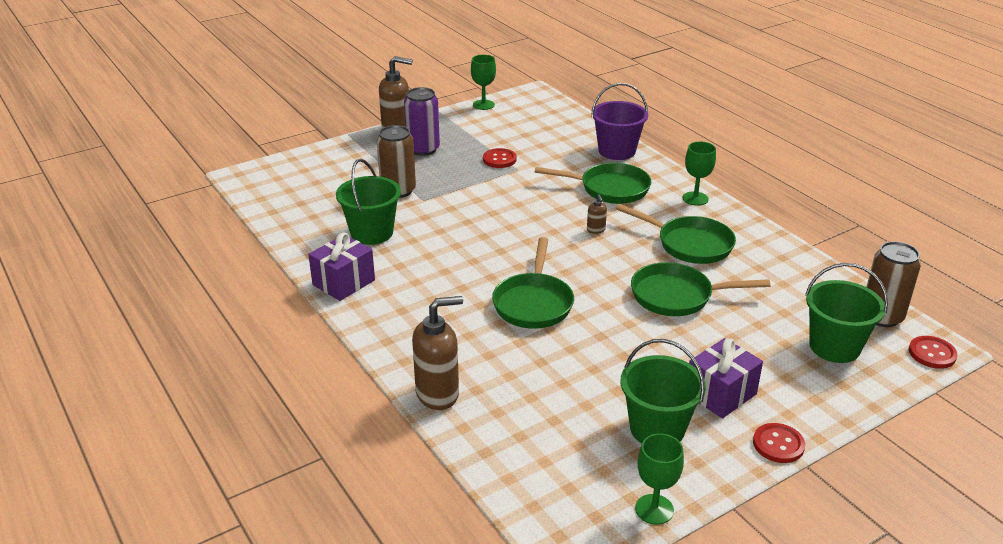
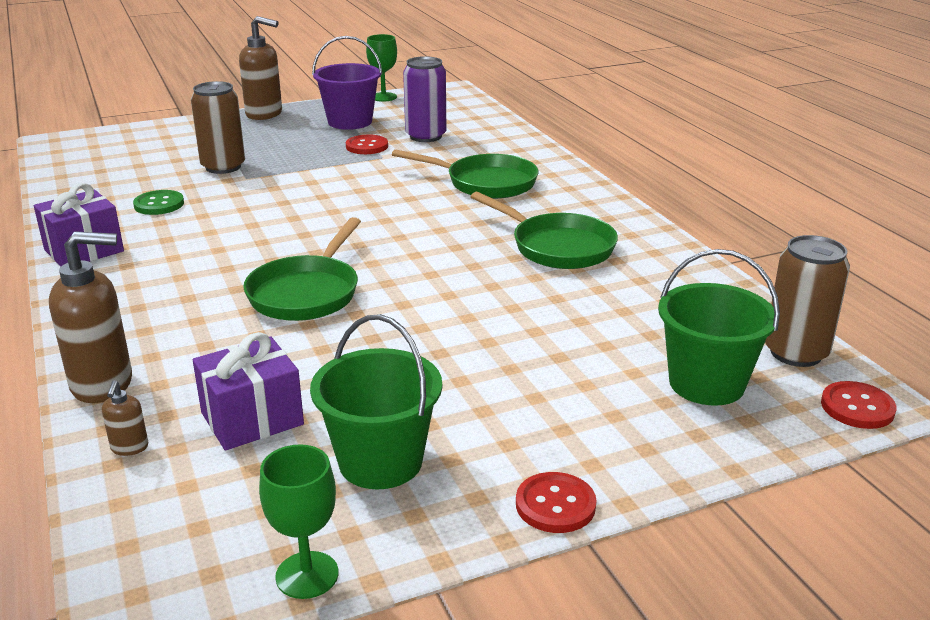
camera: 10 degrees right, 5 degrees down
(372, 233) = (159, 204): green bucket -> green button
(423, 149) = (283, 131): purple can -> purple can (425, 136)
(596, 230) = (441, 223): brown soap dispenser -> brown soap dispenser (129, 448)
(617, 151) = (518, 148): purple bucket -> purple bucket (350, 122)
(677, 296) = (506, 302): green pan -> none
(695, 198) = (592, 200): green goblet -> none
(720, 394) = (502, 426): purple gift -> purple gift (252, 419)

